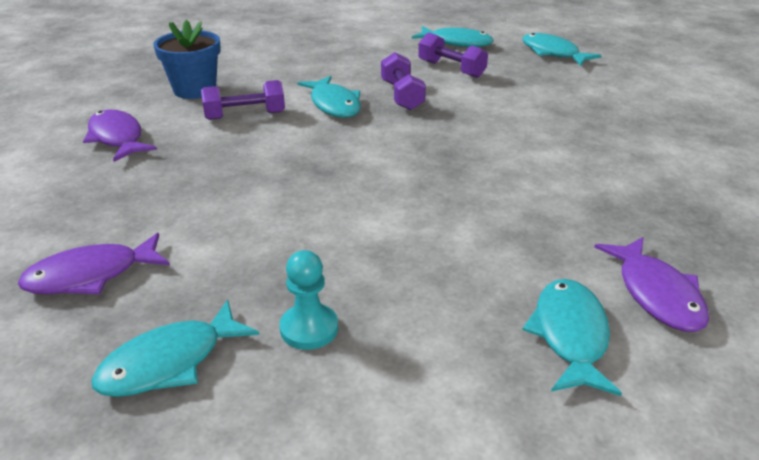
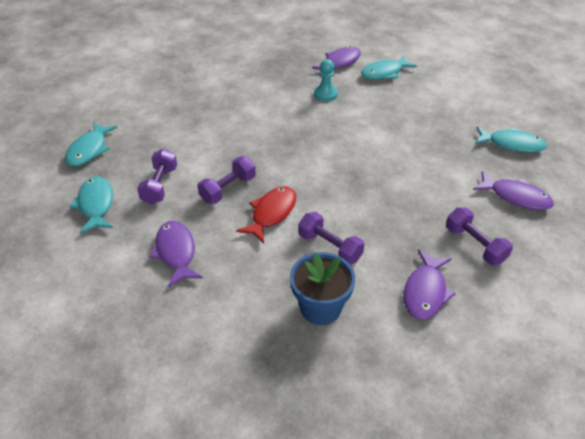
camera: 125 degrees left, 10 degrees up
(101, 194) = (474, 245): none -> purple dumbbell
(309, 328) = (455, 123): turquoise pawn -> turquoise pawn (325, 94)
(334, 104) = (271, 213): turquoise fish -> red fish
(348, 57) = (176, 252): none -> purple fish

